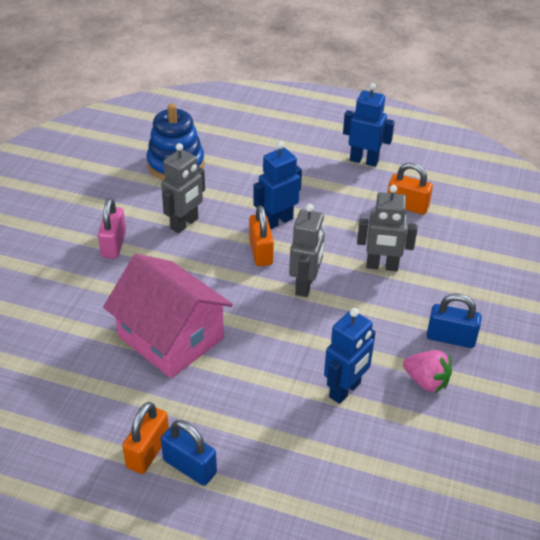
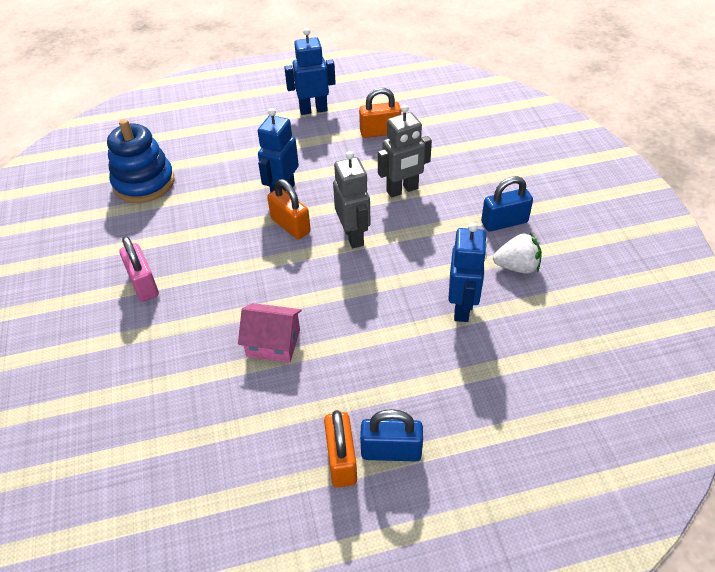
camera: 30 degrees left, 5 degrees up
(171, 337) = (273, 343): pink house -> pink house, size x0.53
(184, 224) = (198, 233): grey robot -> none
(426, 381) = (517, 267): pink strawberry -> white strawberry

